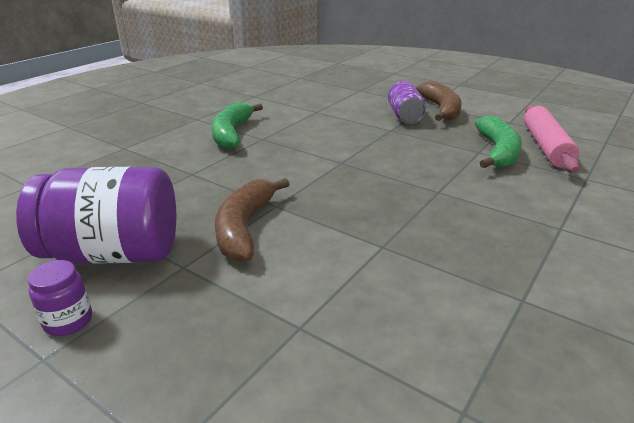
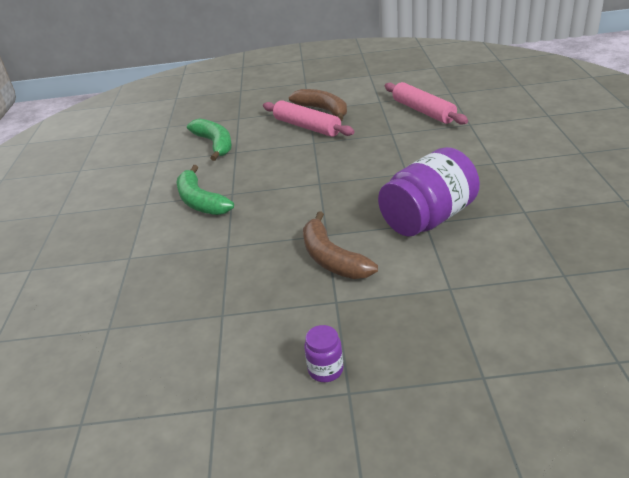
camera: 35 degrees left, 5 degrees up
(114, 253) = (278, 323): purple jar -> purple jar (428, 218)
(405, 116) = (307, 127): purple can -> pink rolling pin
(497, 152) = (402, 128): green banana -> green banana (215, 144)

